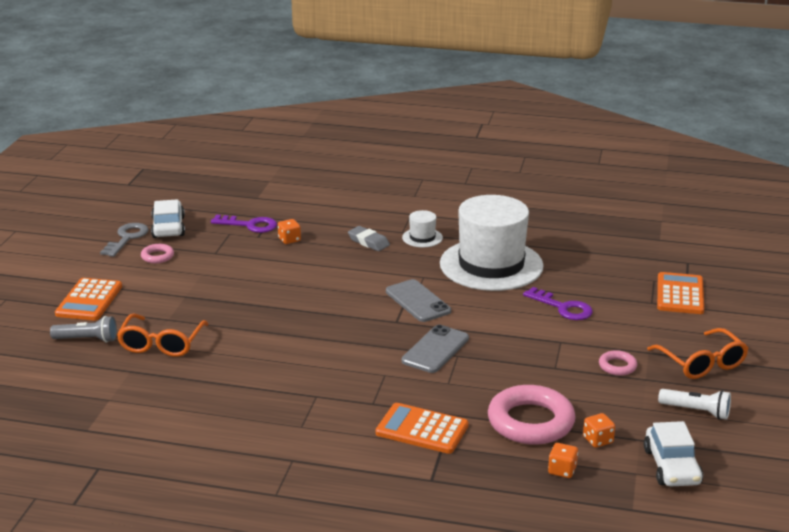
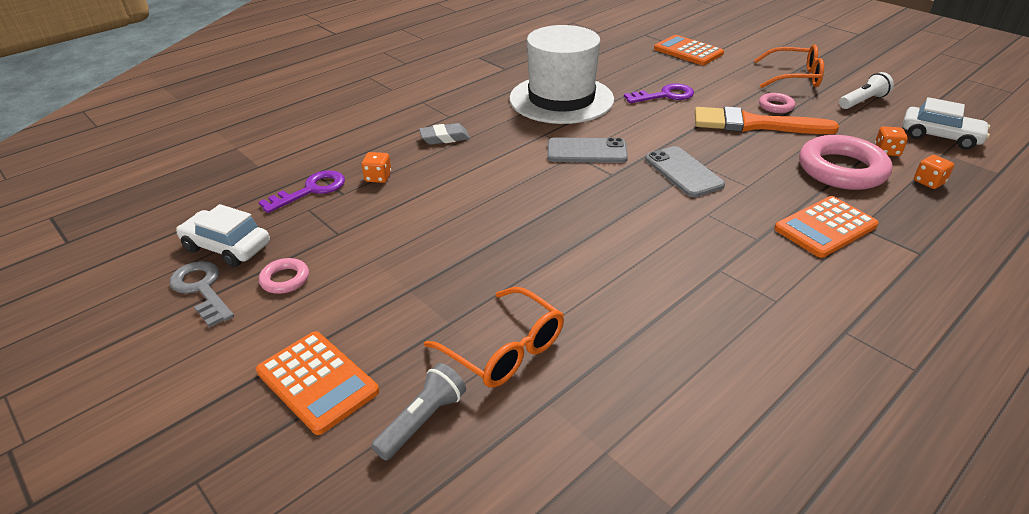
camera: 55 degrees left, 10 degrees up
(422, 238) = (473, 111): white hat -> none
(563, 363) = (754, 124): none -> orange brush

